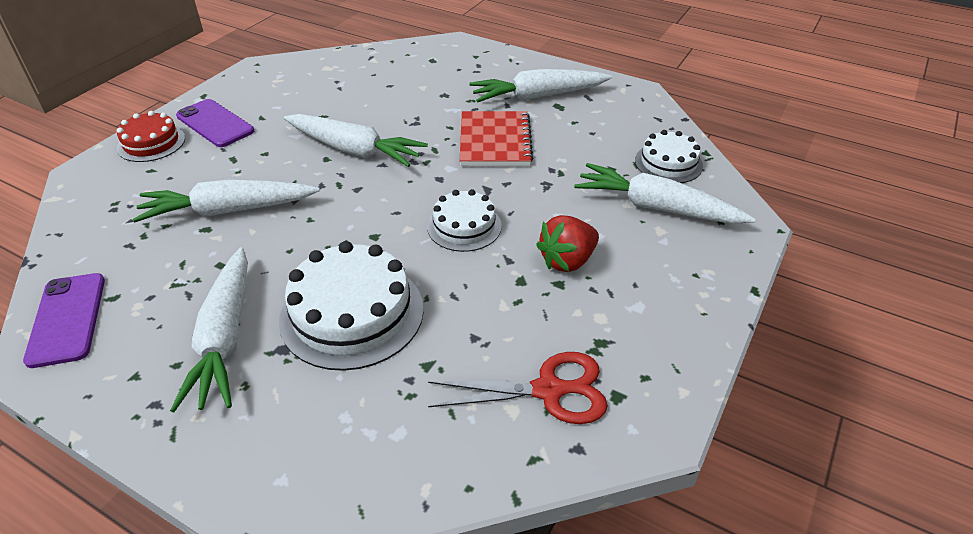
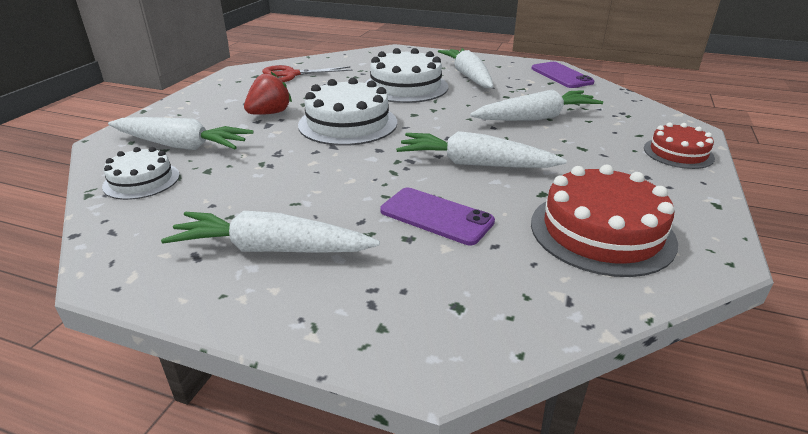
camera: 170 degrees right, 10 degrees down
(215, 123) = (648, 175): purple phone -> purple phone (436, 216)
(311, 86) = (601, 231): none -> red cake
(464, 226) = (348, 123): white cake -> white cake, size x1.68
(495, 141) = (329, 185): red notebook -> none
(538, 96) = (272, 249): white carrot -> white carrot turned 150 degrees counterclockwise

